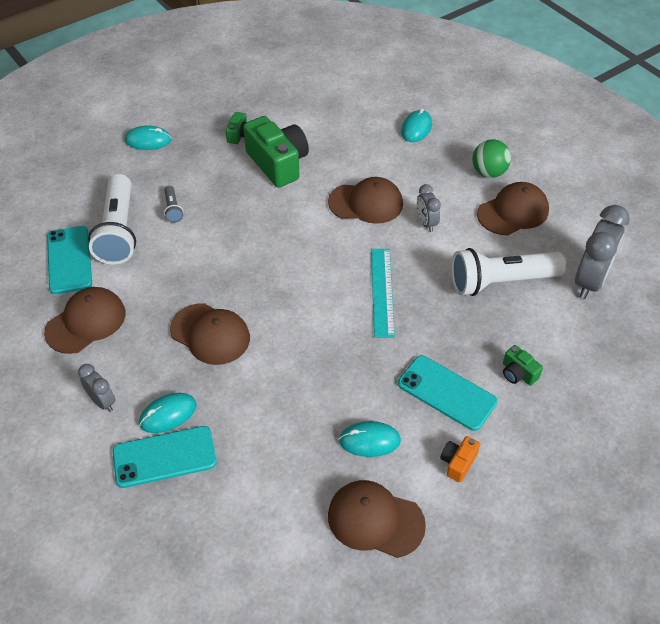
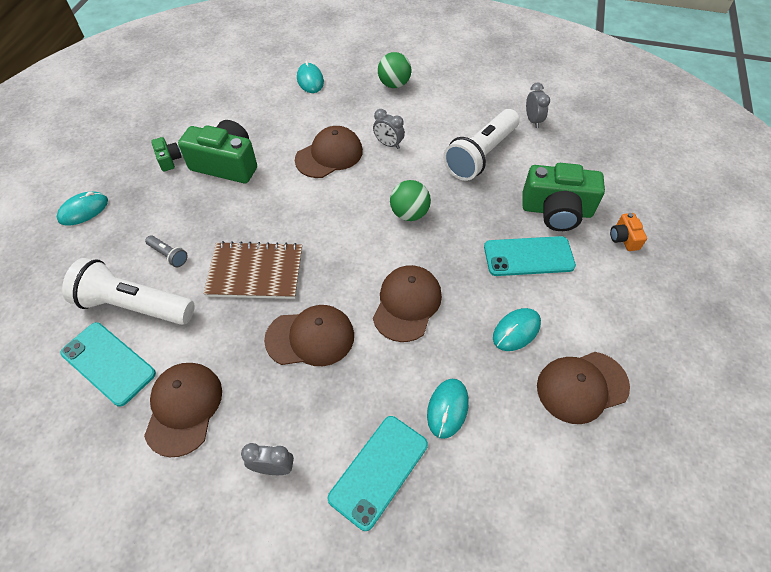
camera: 40 degrees left, 5 degrees up
(119, 231) = (134, 305): white flashlight -> white flashlight turned 150 degrees clockwise
(168, 414) = (344, 432): turquoise mouse -> turquoise mouse (447, 408)
(219, 260) = (255, 272): none -> brown notebook
(382, 292) = (409, 214): turquoise ruler -> green ball
(458, 462) = (587, 301): orange camera -> orange camera (624, 238)
(513, 212) = (438, 103): brown cap -> brown cap (407, 304)
(518, 373) = (556, 211): green camera -> green camera, size x2.14
(590, 281) = (533, 120): grey clock -> grey clock, size x0.53

